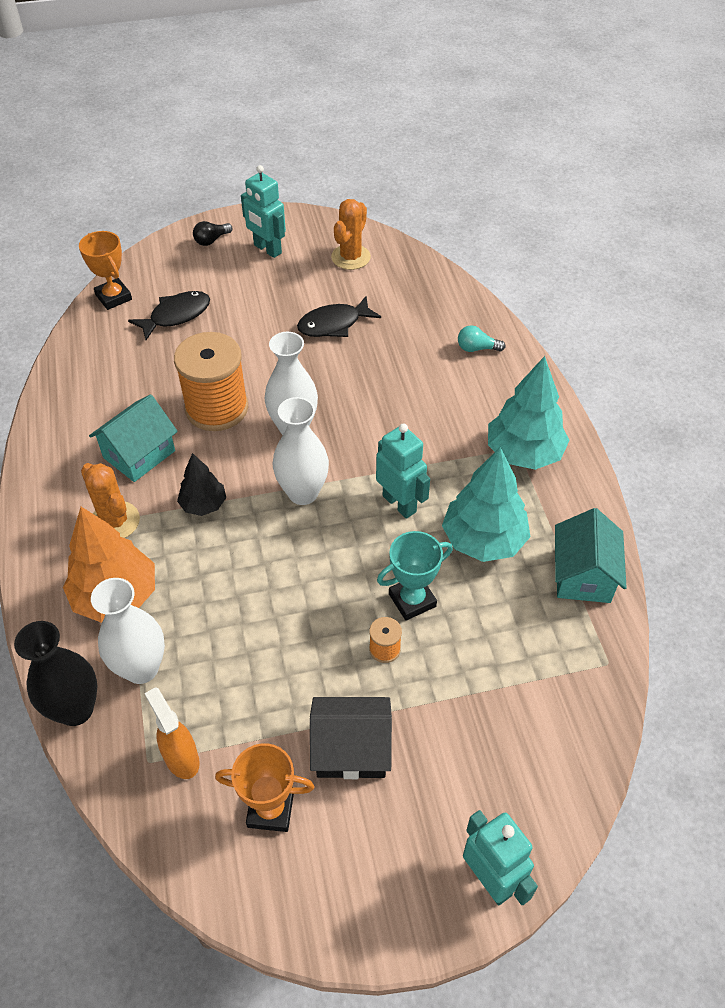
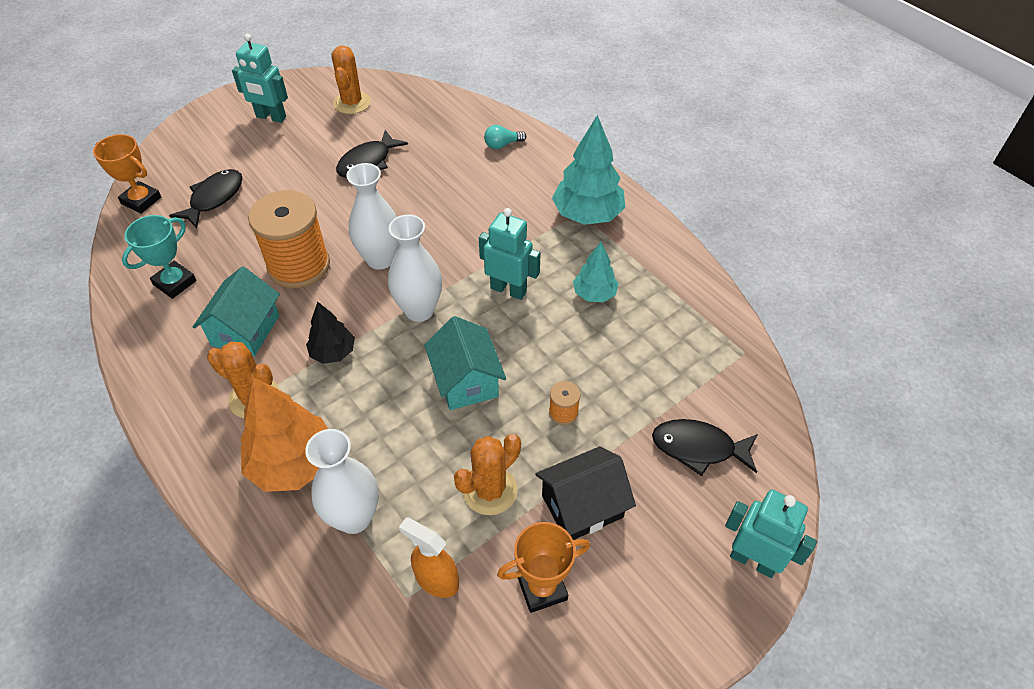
camera: 25 degrees left, 0 degrees up
(75, 709) = (310, 581): black vase -> none
(211, 240) = (212, 124): black light bulb -> none
(273, 696) = (490, 490): none -> orange cactus
(412, 600) = (563, 364): turquoise trophy -> turquoise trophy (175, 283)
(484, 540) = (594, 294): turquoise tree -> turquoise tree, size x0.58
(500, 742) = (698, 448): none -> black fish
(583, 575) = (687, 293): turquoise house -> turquoise house (466, 381)

